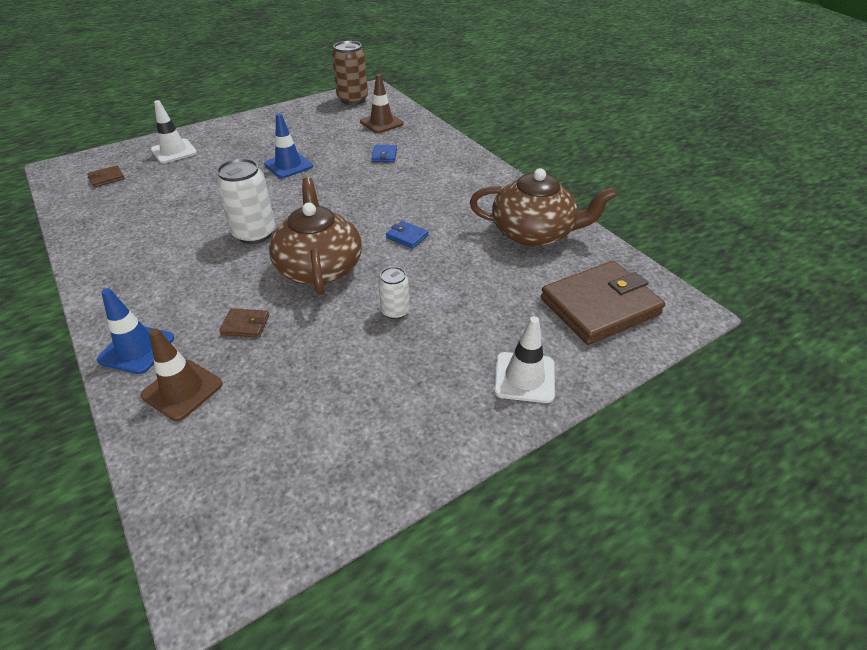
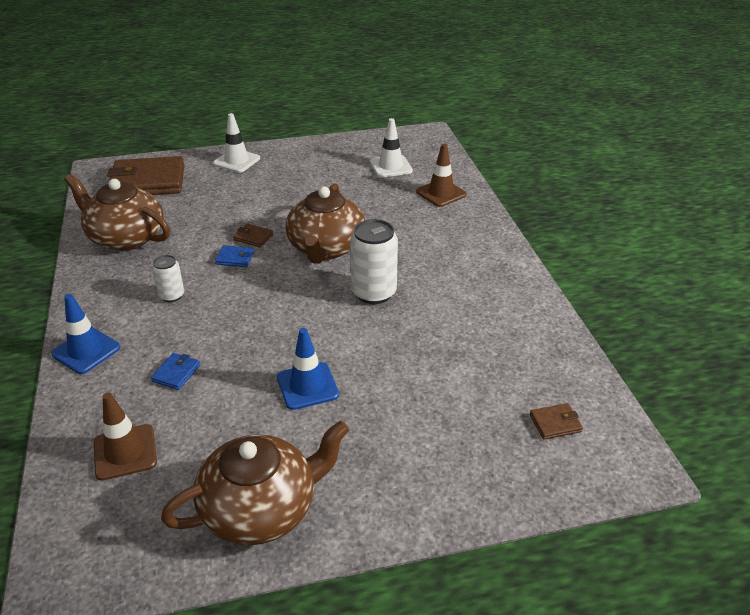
camera: 160 degrees left, 5 degrees down
(137, 349) = (474, 220): blue traffic cone -> blue traffic cone (86, 351)
(174, 151) = (466, 464): white traffic cone -> white traffic cone (390, 166)
(245, 325) = (396, 219): brown wallet -> brown wallet (253, 237)
(291, 119) = (261, 508): none -> brown teapot
(353, 100) = (119, 550): brown can -> none
(395, 311) = (286, 206): white can -> white can (171, 295)
(407, 236) = (235, 258): blue wallet -> blue wallet turned 45 degrees counterclockwise

